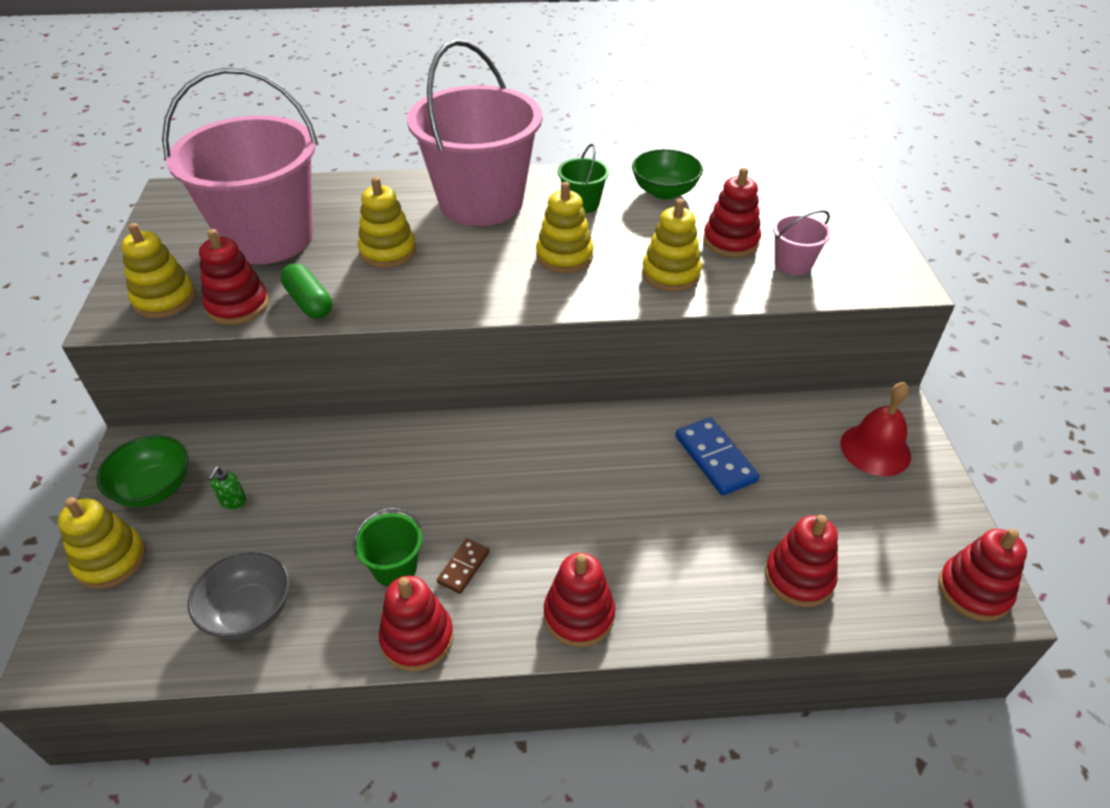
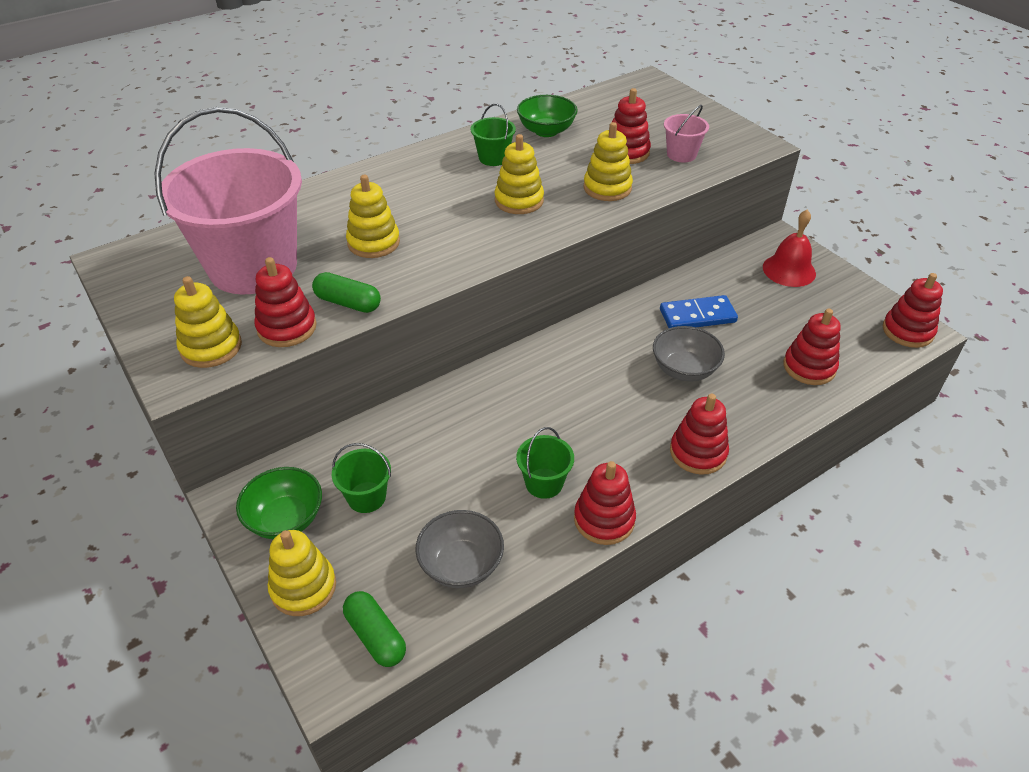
camera: 30 degrees left, 0 degrees up
(121, 640) = (375, 636): none -> green capsule
(233, 501) = (366, 497): green soap dispenser -> green bucket
(464, 567) = (593, 459): brown domino -> none
(481, 202) = (411, 181): pink bucket -> none
(646, 513) = (684, 369): none -> grey bowl
(715, 459) = (697, 316): blue domino -> blue domino turned 45 degrees counterclockwise

